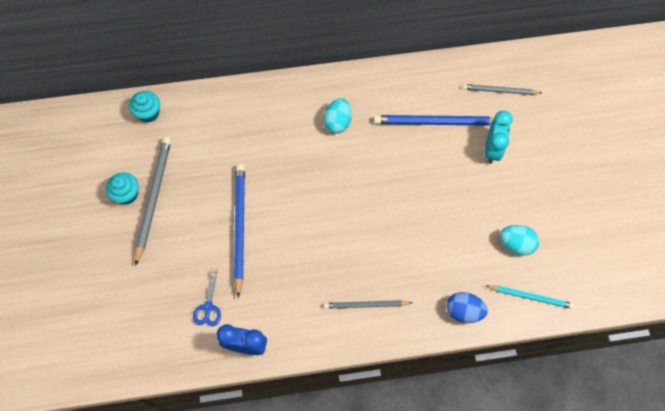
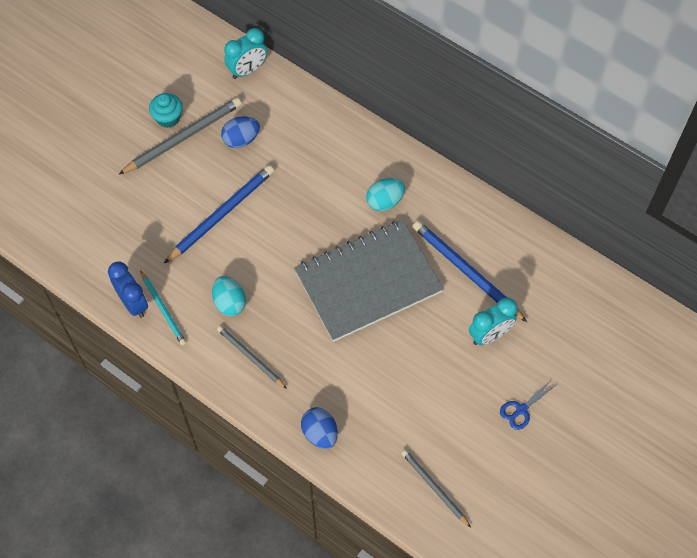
camera: 45 degrees right, 5 degrees down
(148, 113) = (247, 70): turquoise cupcake -> turquoise clock
(197, 164) = (241, 140): none -> blue egg
(208, 307) = (137, 251): blue scissors -> blue scissors (521, 409)
(384, 184) = (368, 282): none -> grey notebook
(499, 91) = (553, 295): grey pencil -> grey pencil (434, 488)
(516, 244) = (422, 425): turquoise egg -> turquoise egg (229, 303)
(530, 297) = (386, 475): turquoise pencil -> turquoise pencil (163, 309)

